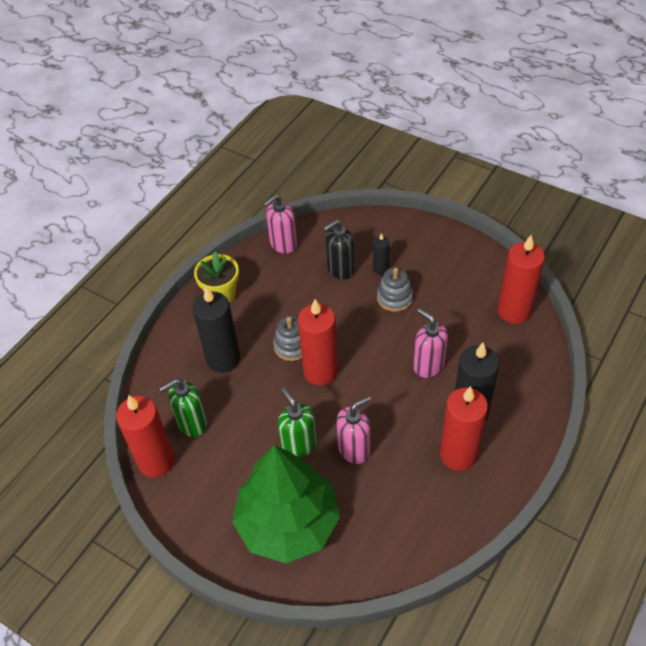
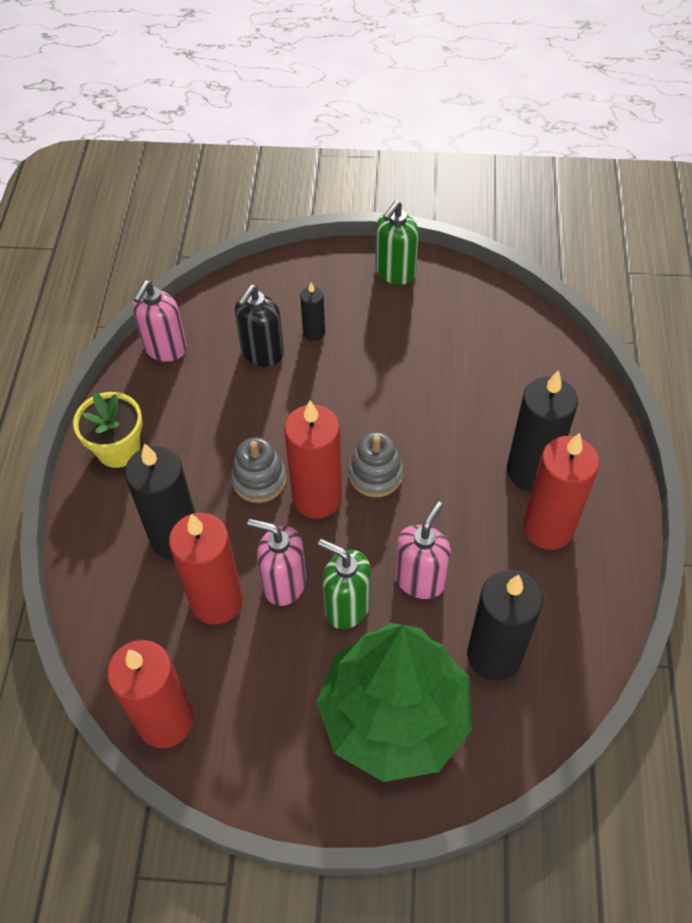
camera: 30 degrees left, 5 degrees up
(192, 423) = (184, 645): green soap dispenser -> green soap dispenser (395, 272)
(372, 516) = (494, 655): none -> black candle
(394, 298) = (354, 363): grey stacking toy -> grey stacking toy (375, 474)
(428, 365) = (446, 432): pink soap dispenser -> pink soap dispenser (284, 584)
(514, 311) = (506, 323): red candle -> red candle (216, 601)

